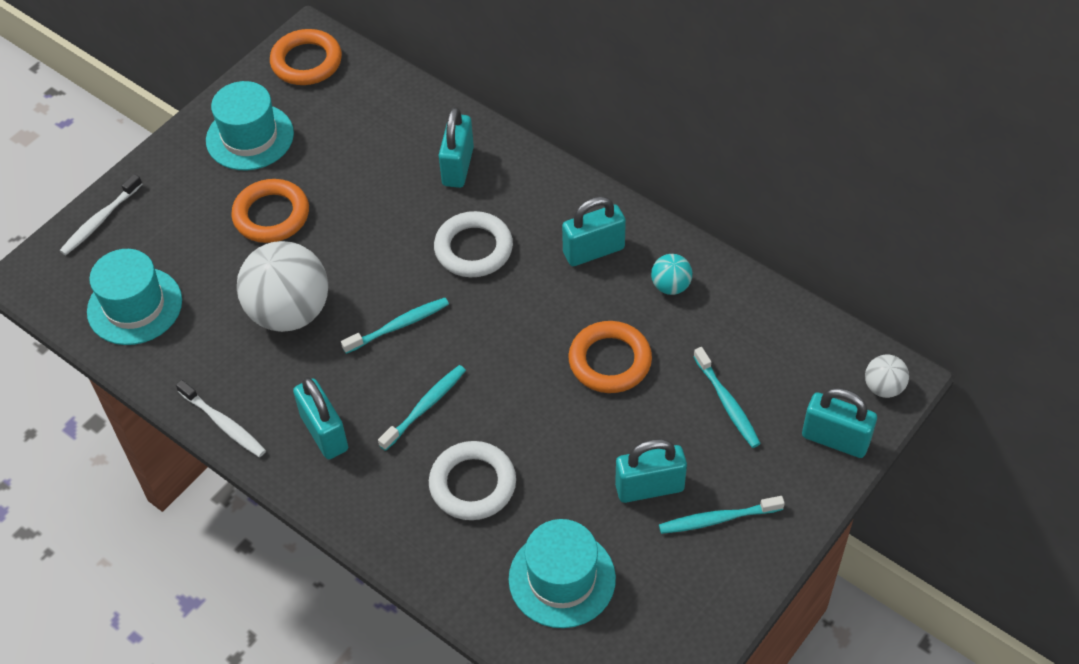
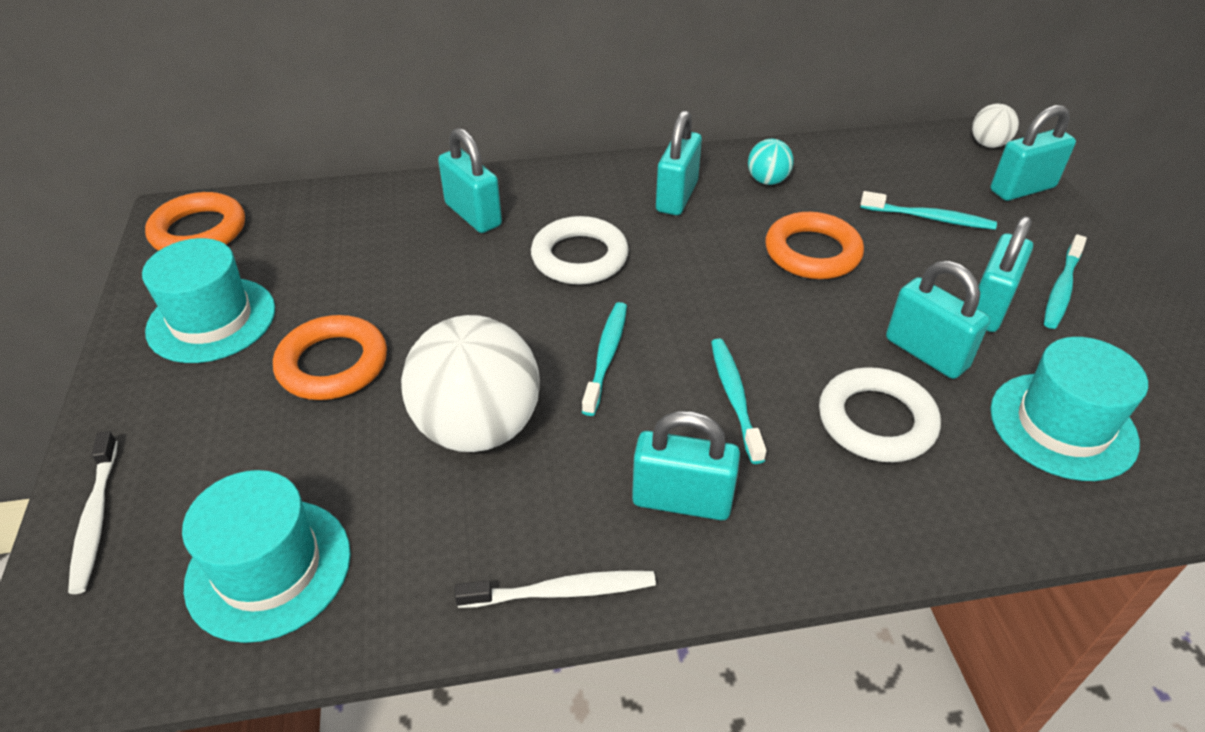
camera: 50 degrees left, 10 degrees down
(563, 477) = (926, 353): none -> turquoise padlock

